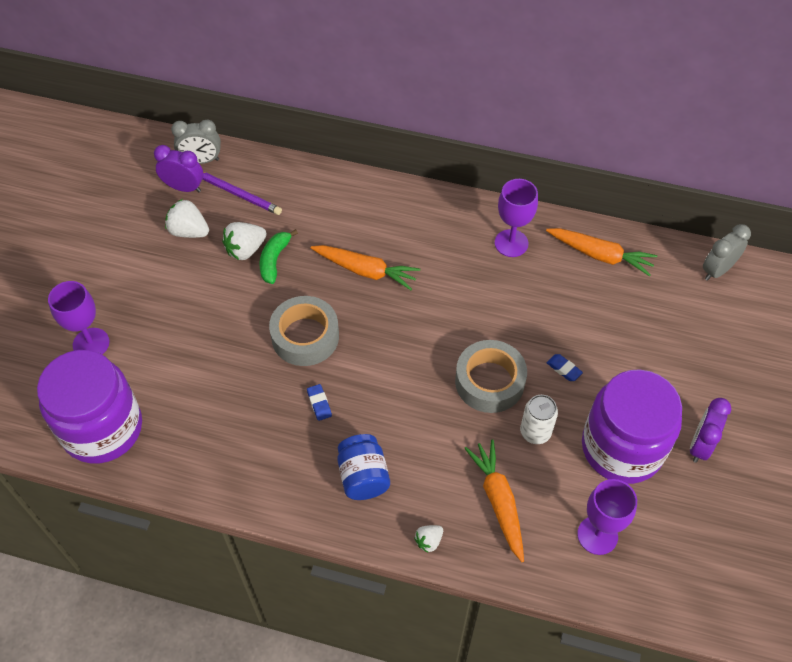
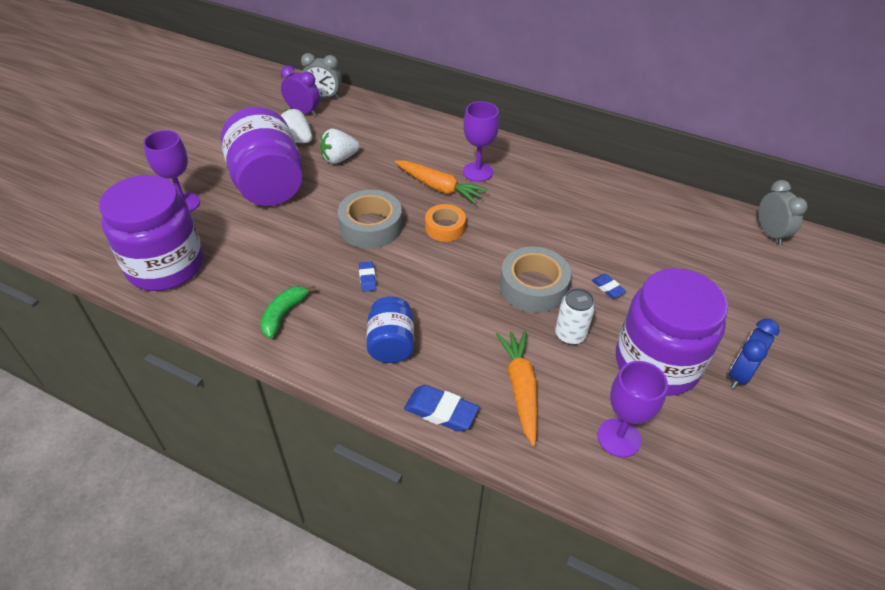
camera: 10 degrees right, 10 degrees down
(177, 300) = (268, 184): none -> purple jar
(238, 194) = (346, 122): purple pencil -> none
(274, 260) = (361, 169): green banana -> green banana (284, 314)
(384, 324) = (445, 227): none -> orange tape
(429, 541) = (441, 411): white strawberry -> blue eraser
(511, 243) = (575, 186): purple goblet -> purple goblet (477, 172)
(600, 255) = (657, 206): orange carrot -> none
(700, 445) = (740, 374): purple clock -> blue clock
(717, 270) = (770, 233): grey clock -> grey clock turned 105 degrees clockwise

